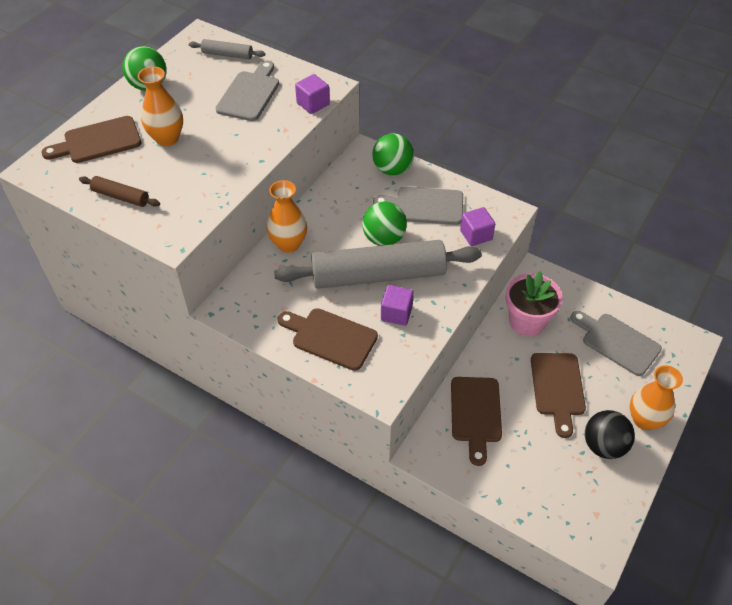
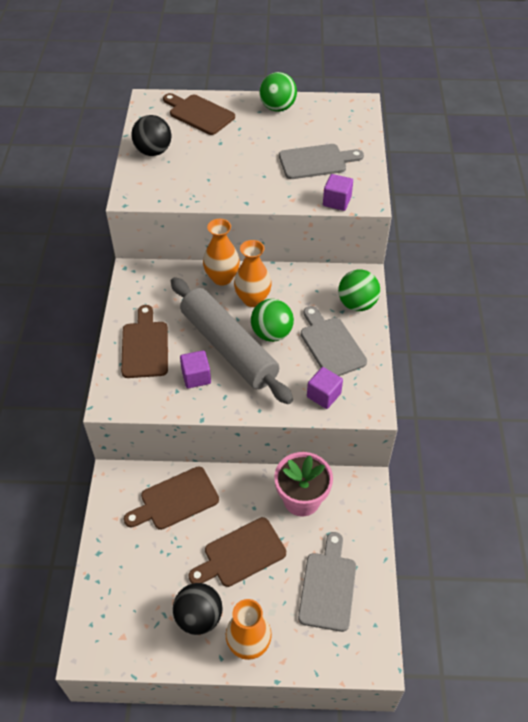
camera: 60 degrees right, 0 degrees up
(121, 197) = (153, 151): brown rolling pin -> black ball
(167, 138) = (229, 144): orange vase -> orange vase (253, 299)
(227, 54) = (351, 128): grey rolling pin -> none

